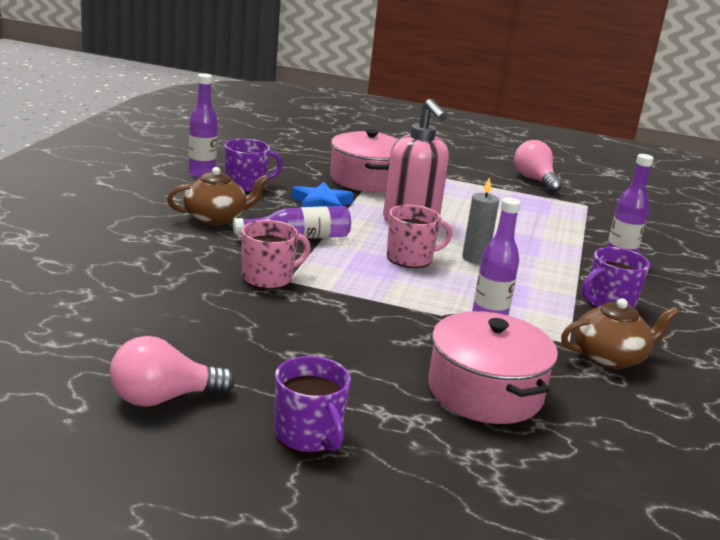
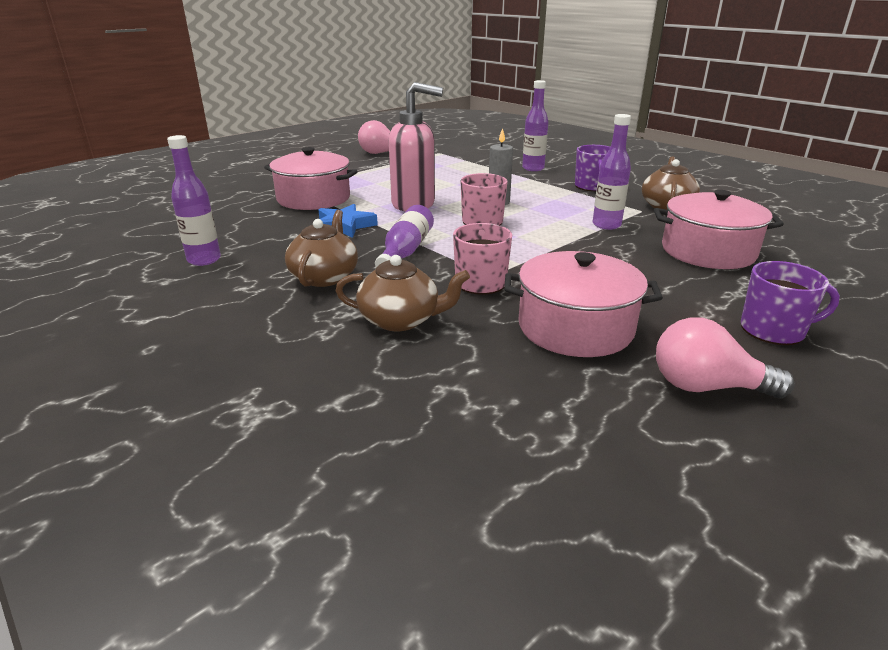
camera: 55 degrees left, 5 degrees up
(163, 398) = (706, 387): pink light bulb -> pink light bulb turned 90 degrees clockwise
(171, 259) = (401, 320): none -> brown teapot
(221, 330) = (575, 327): none -> pink pot
(246, 185) = (263, 246): purple mug -> none

